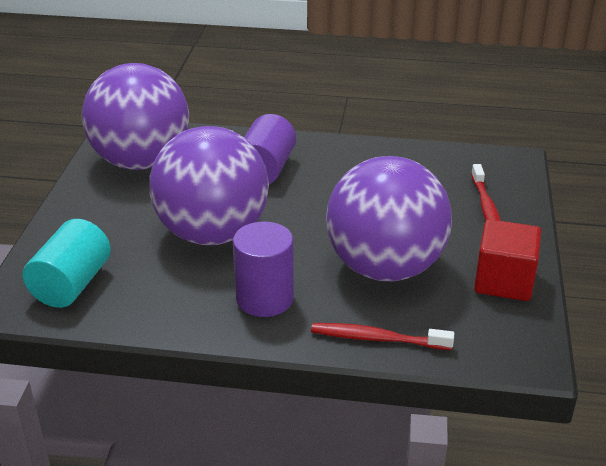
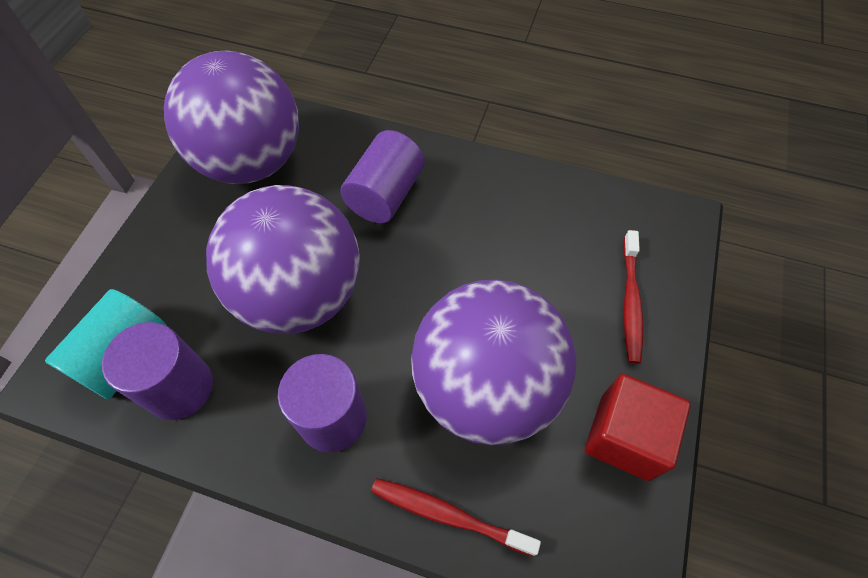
camera: 10 degrees right, 25 degrees up
(127, 297) = (180, 388): none -> purple cylinder

